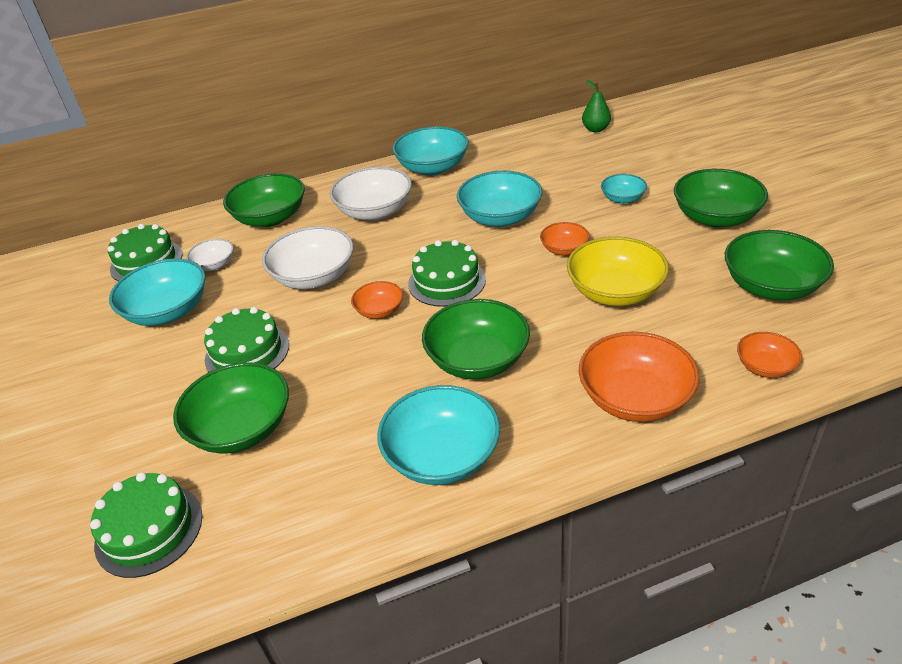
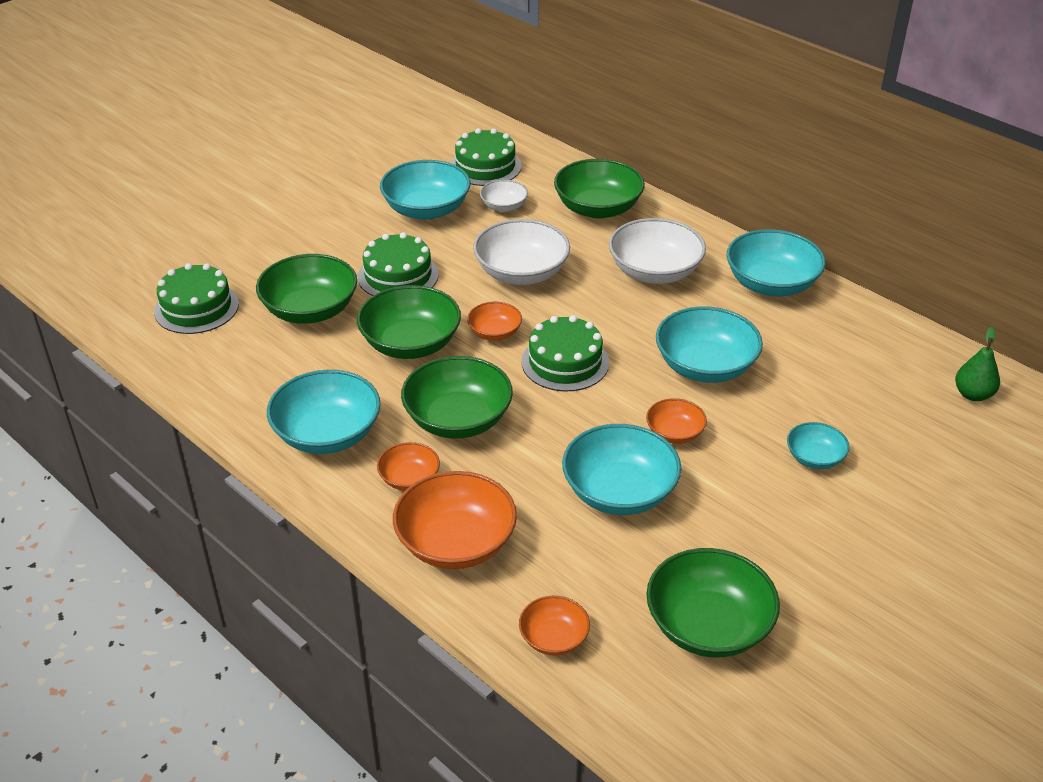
camera: 60 degrees right, 0 degrees up
(538, 410) = (409, 479): none -> orange bowl
(615, 292) = (619, 492): yellow bowl -> turquoise bowl
(715, 217) = (830, 552): green bowl -> green bowl (410, 344)

